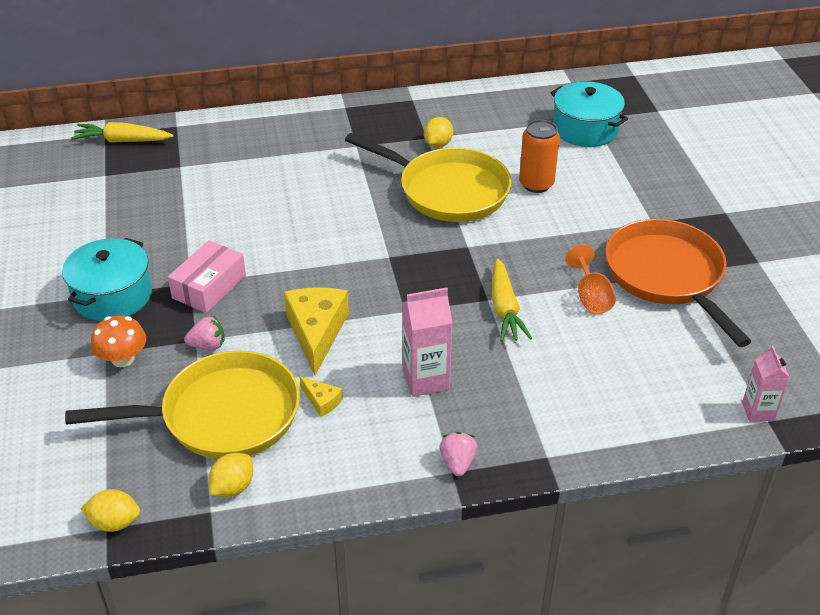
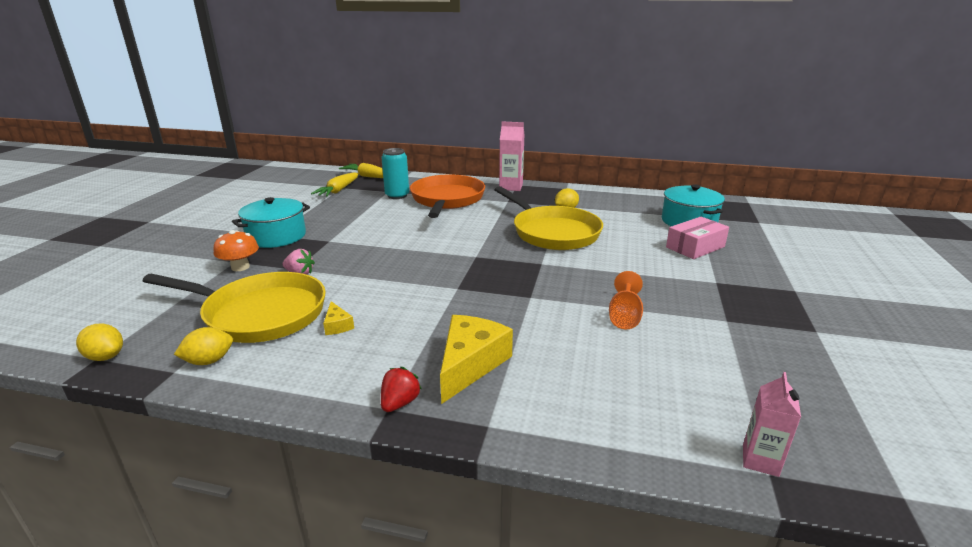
camera: 25 degrees right, 15 degrees down
(201, 172) = (397, 195): none -> turquoise can
(209, 287) = (338, 245): pink box -> pink box (695, 247)
(316, 332) = (380, 284): yellow cheese -> yellow cheese (470, 364)
(426, 379) = (431, 334): pink carton -> pink carton (511, 187)
(457, 463) = (399, 403): pink strawberry -> red strawberry
(505, 309) = (540, 306): yellow carrot -> yellow carrot (338, 190)
(536, 184) = (626, 242): orange can -> none
(667, 277) = (710, 320): orange pan -> orange pan (447, 200)

